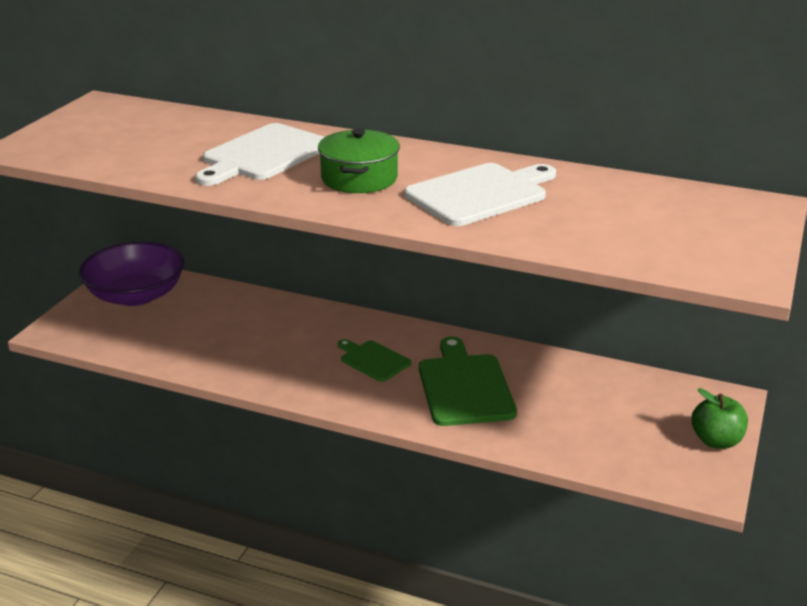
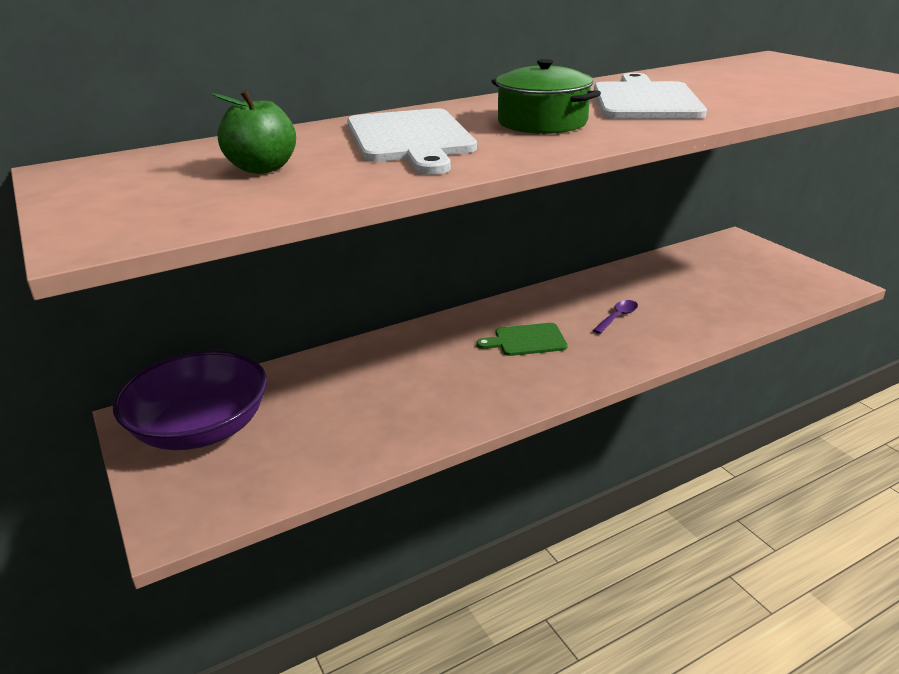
camera: 50 degrees left, 0 degrees up
(464, 386) = (617, 317): green cutting board -> purple spoon
(716, 441) = (782, 261): green apple -> green apple (262, 168)

